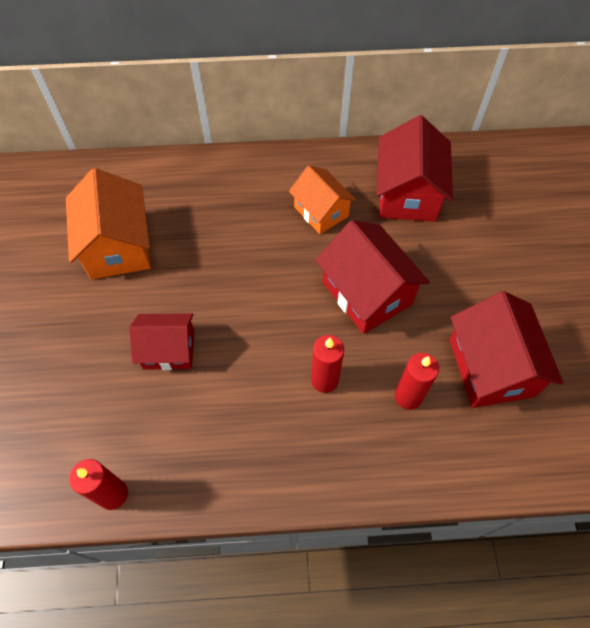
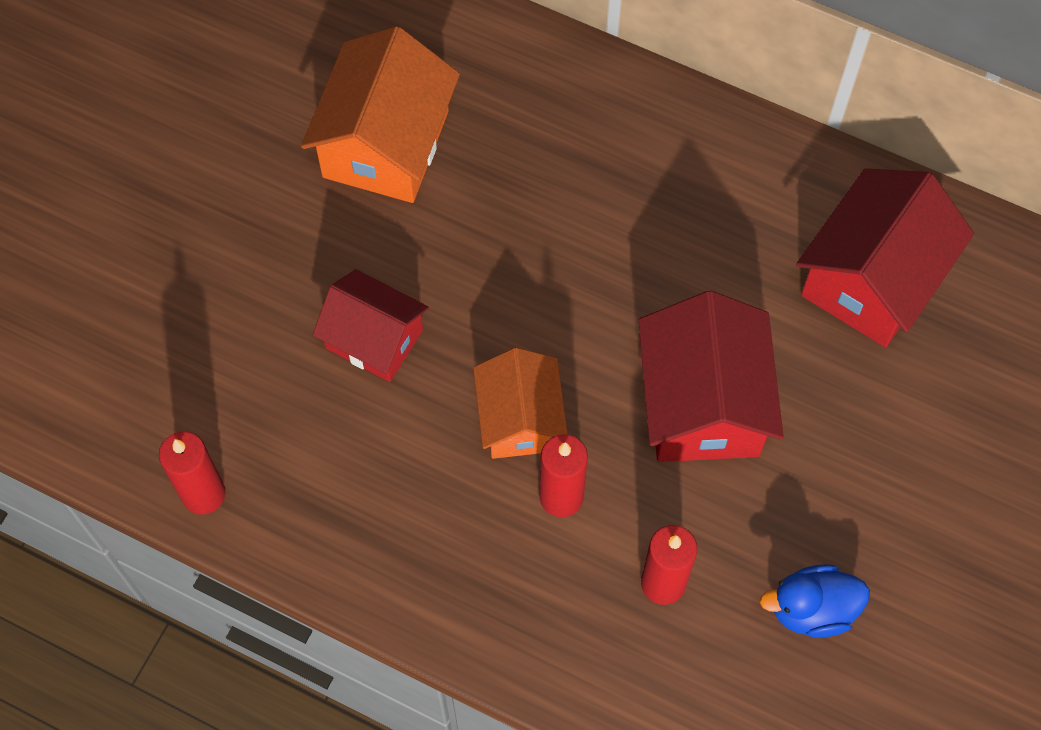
camera: 30 degrees right, 5 degrees up
(321, 211) = (716, 240): orange house -> orange house (520, 419)
(491, 367) = (811, 609): red house -> blue duck

